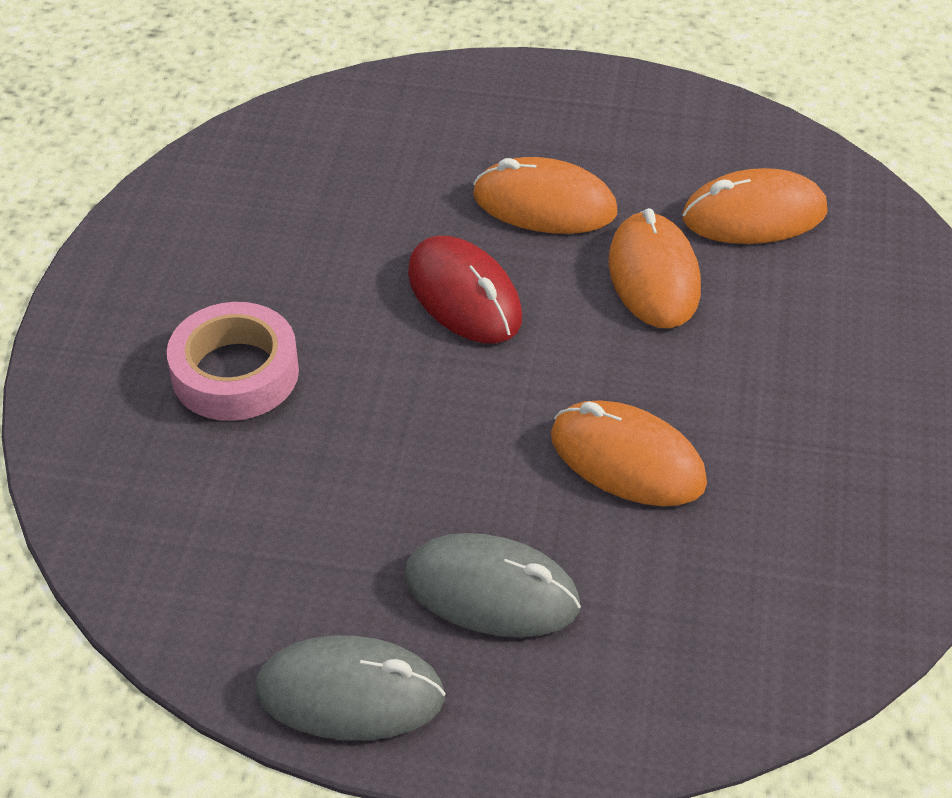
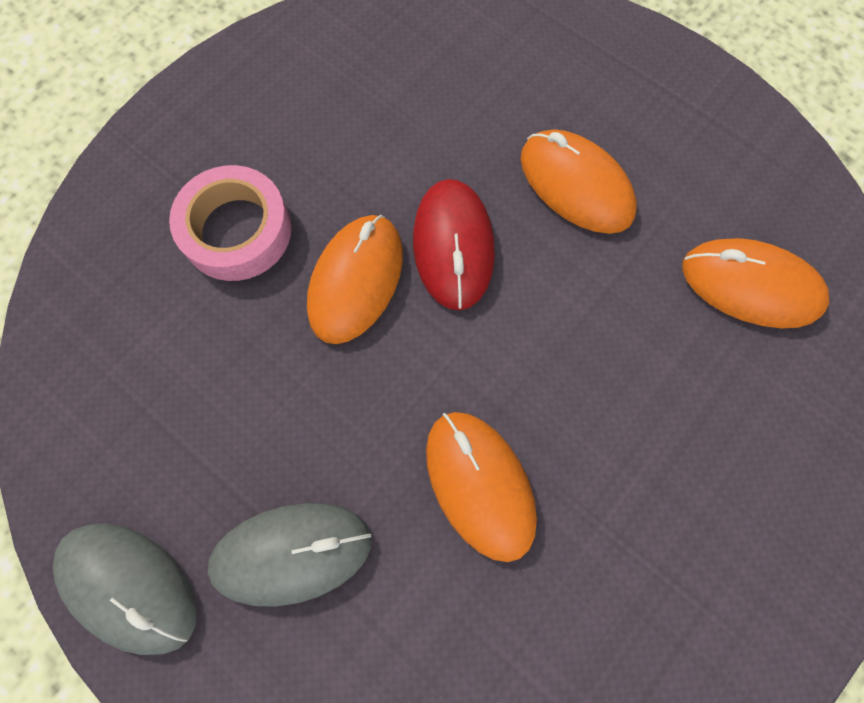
camera: 30 degrees right, 25 degrees up
(491, 591) = (292, 553): grey mouse -> grey mouse turned 60 degrees counterclockwise
(653, 276) = (621, 306): orange mouse -> orange mouse (356, 280)

